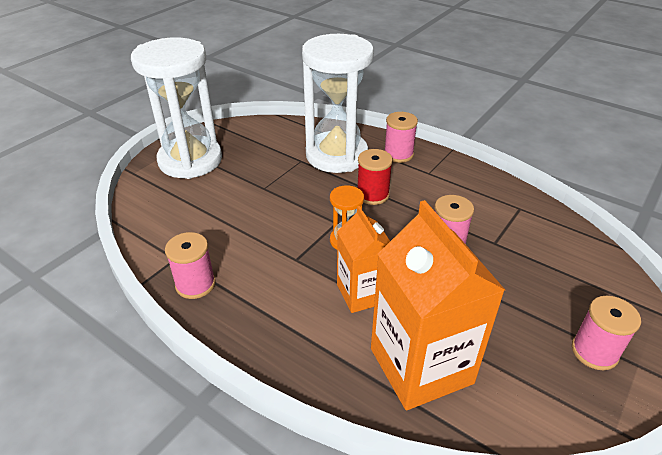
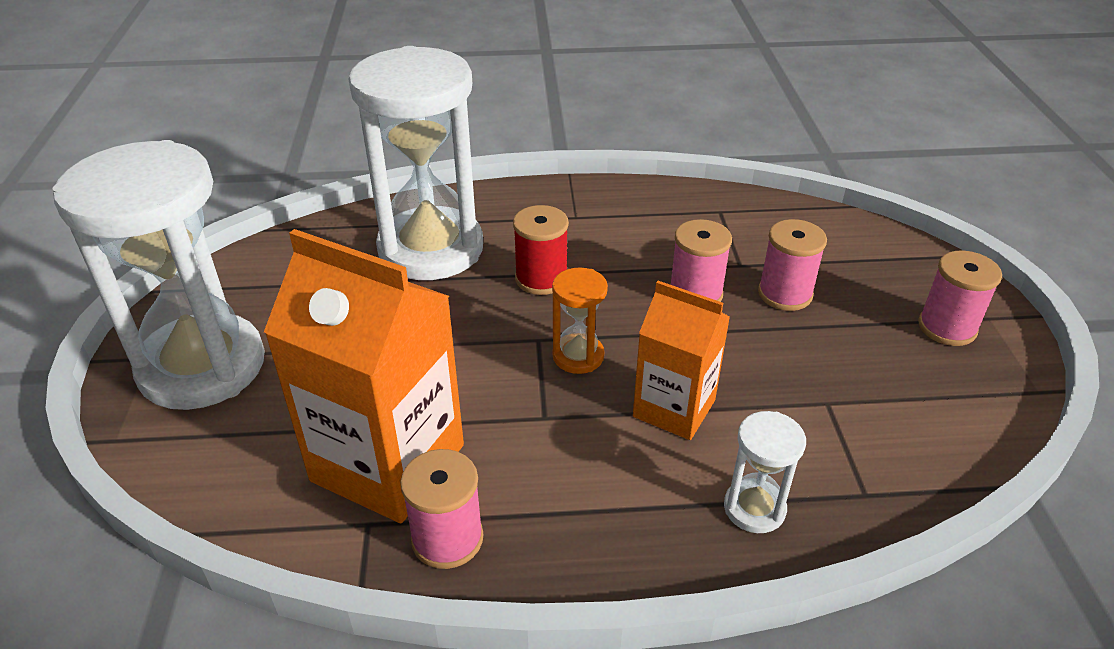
camera: 40 degrees left, 0 degrees up
(343, 366) = (754, 508): none -> white hourglass
(398, 154) = (511, 210): pink spool -> pink spool (785, 294)
(421, 366) = (827, 449): orange carton -> orange carton (388, 463)

